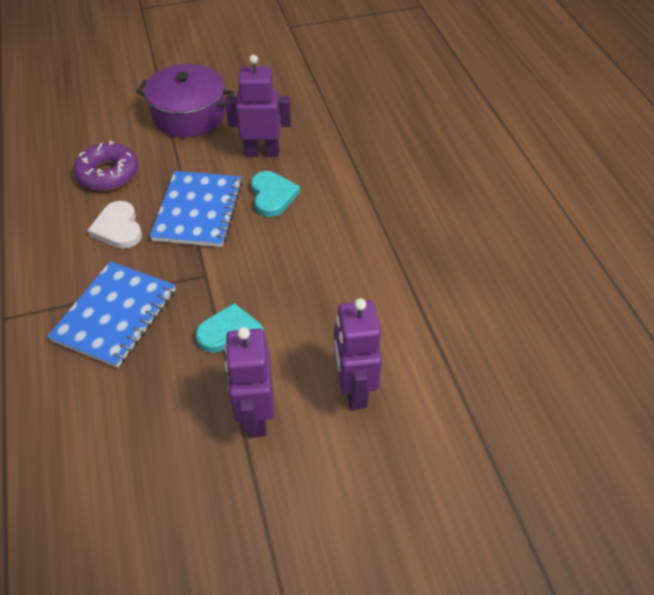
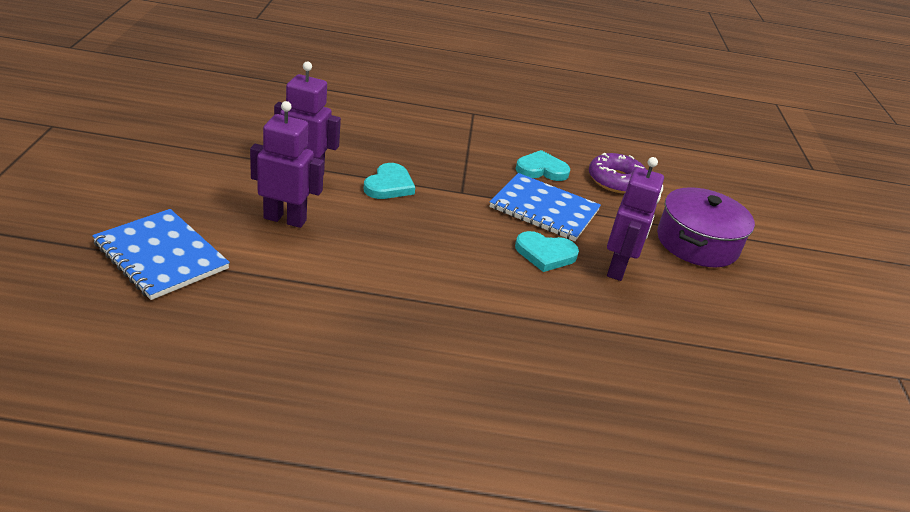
camera: 105 degrees right, 15 degrees down
(115, 315) = (446, 147): blue notebook -> blue notebook (161, 256)
(118, 228) = (541, 169): white heart -> turquoise heart

